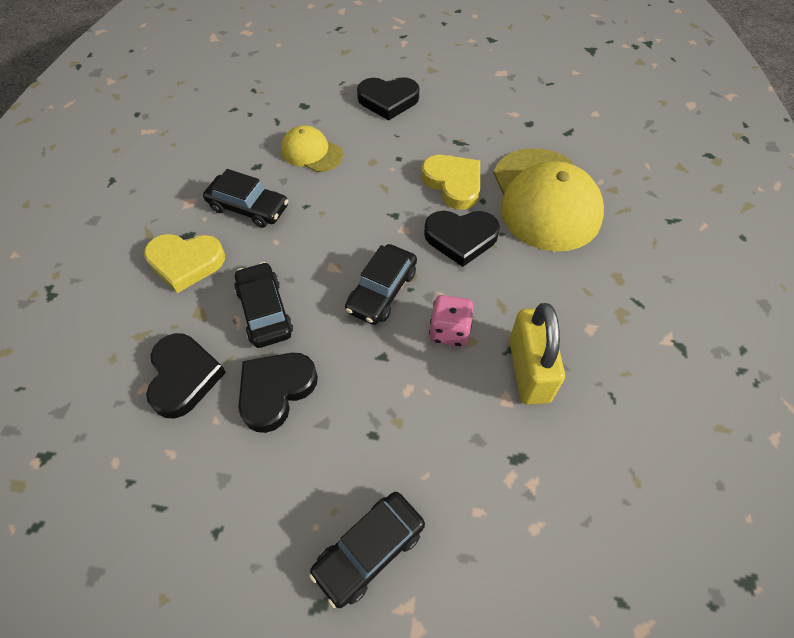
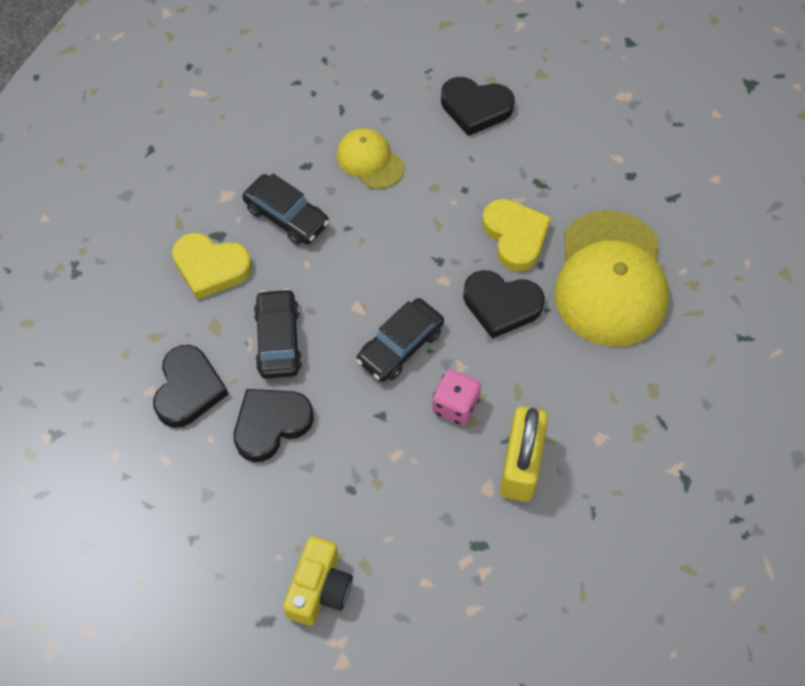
camera: 15 degrees right, 5 degrees up
(369, 550) = (319, 589): black car -> yellow camera

